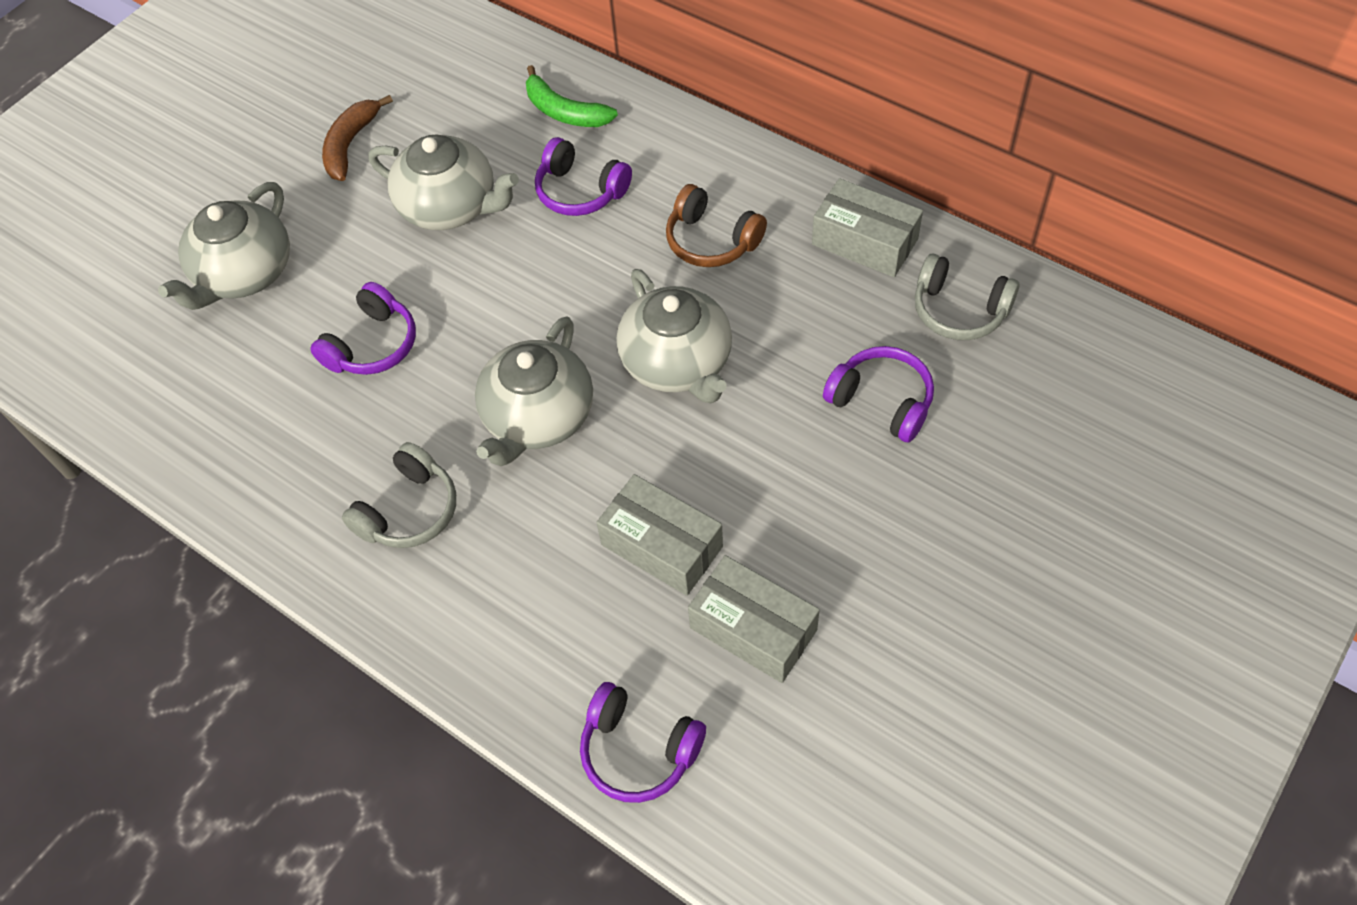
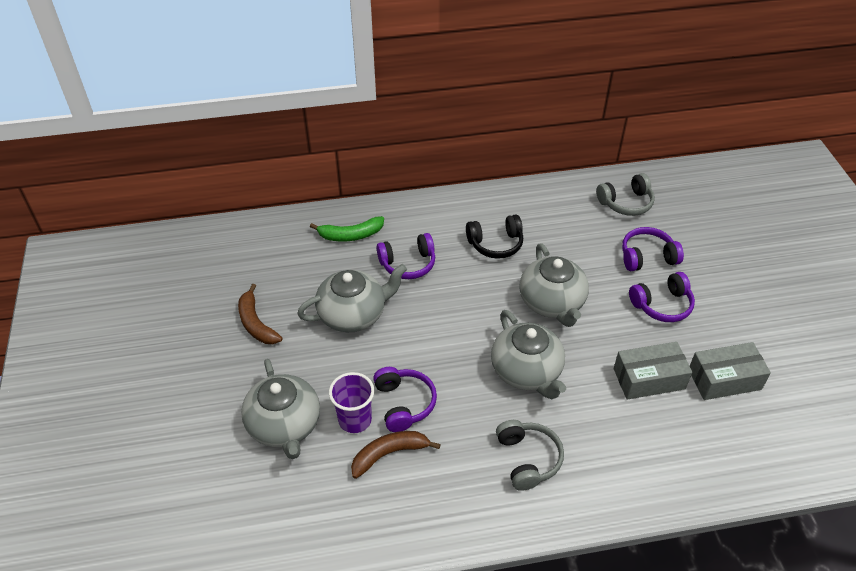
camera: 50 degrees left, 10 degrees down
(293, 384) = (389, 454): none -> brown banana
(308, 322) = (355, 420): none -> purple cup
(638, 750) = (753, 464): purple headphones -> purple headphones (662, 305)
(677, 363) = (552, 303): grey teapot -> grey teapot turned 60 degrees clockwise
(711, 241) = (495, 244): brown headphones -> black headphones
(864, 242) = (556, 202): grey box -> none

